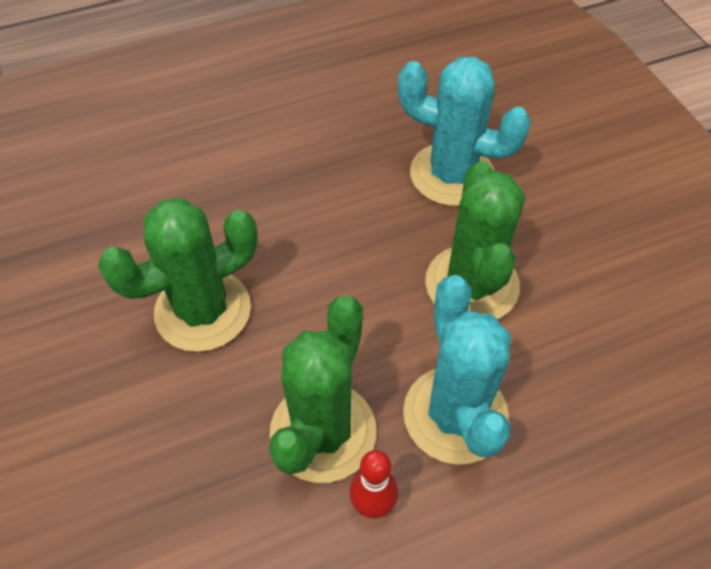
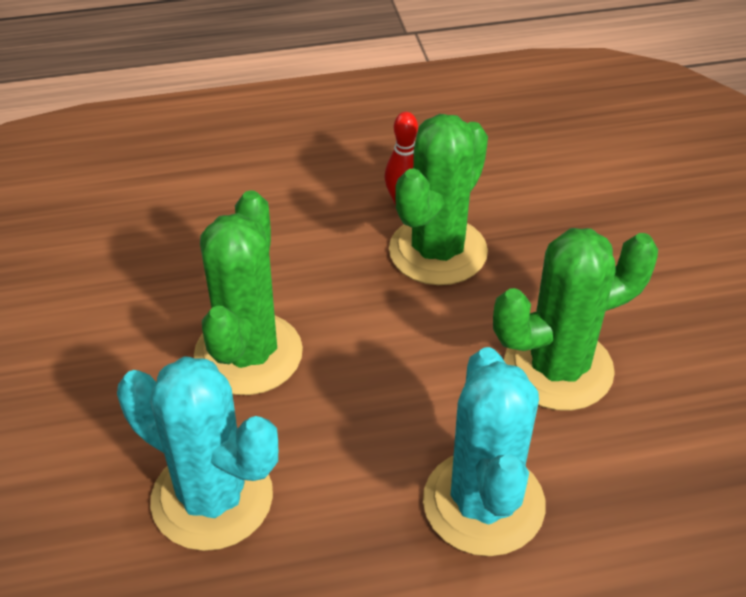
camera: 170 degrees left, 10 degrees down
(455, 415) = (313, 248): turquoise cactus -> turquoise cactus (483, 503)

